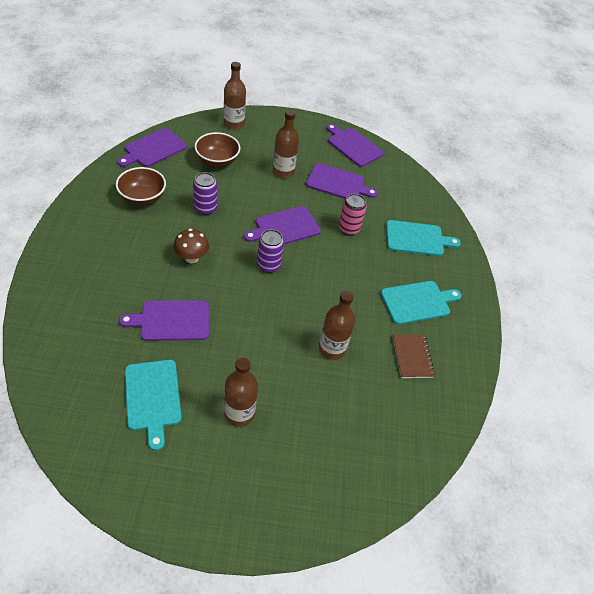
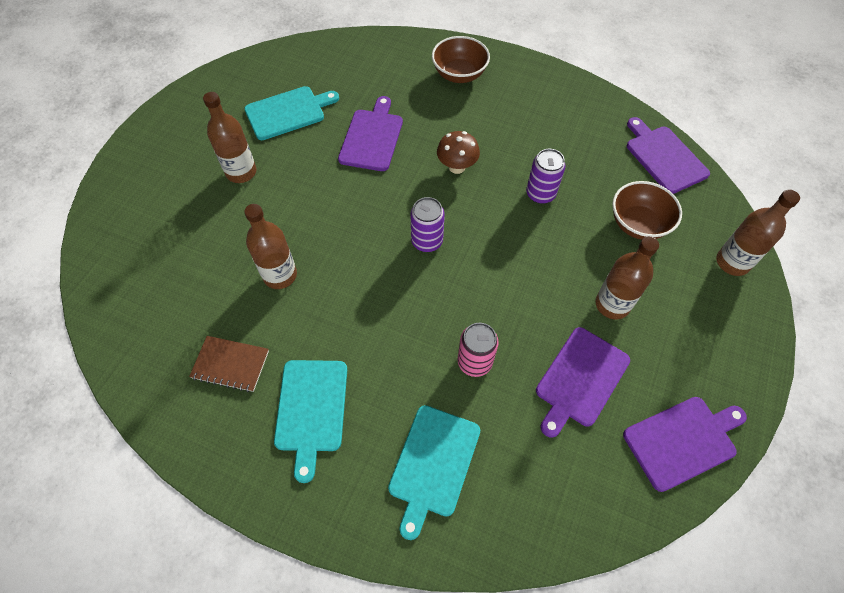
camera: 115 degrees right, 10 degrees up
(142, 198) = (566, 135): brown bowl -> brown bowl (459, 74)
(152, 398) = (288, 112): turquoise cutting board -> turquoise cutting board turned 150 degrees clockwise
(285, 227) = (491, 276): purple cutting board -> none

